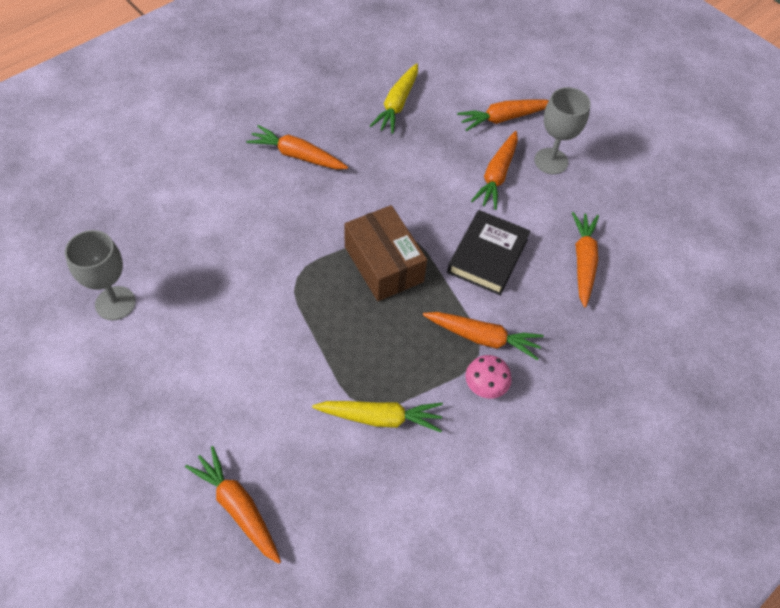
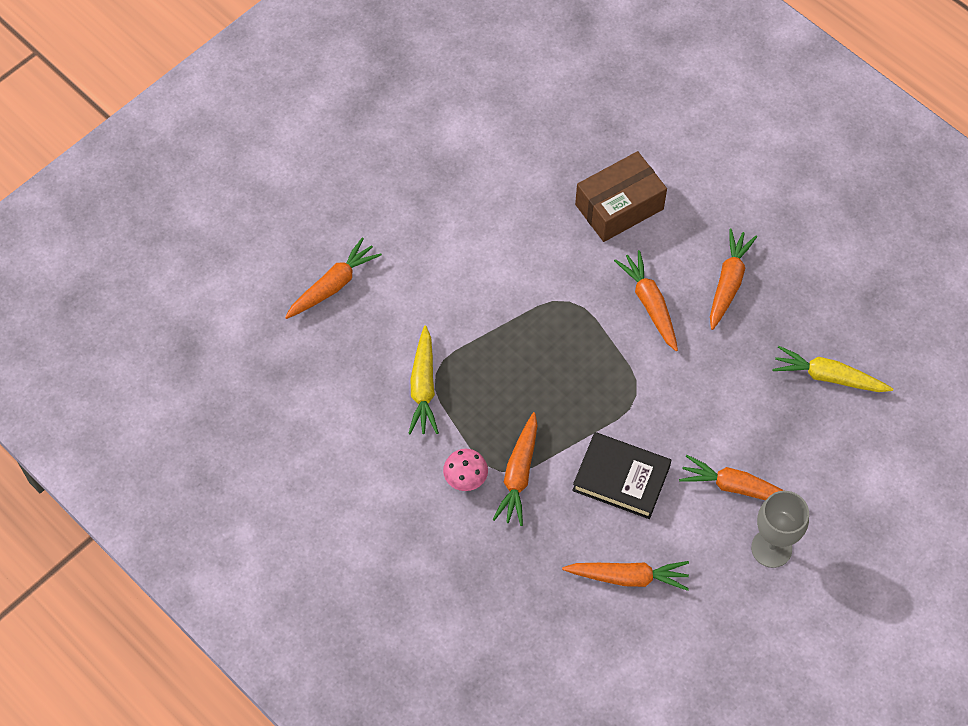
camera: 90 degrees right, 5 degrees up
(115, 303) = (519, 157): grey goblet -> none
(383, 264) = (596, 378): brown box -> brown box (619, 207)
(503, 118) = (831, 495): orange carrot -> orange carrot (650, 304)

